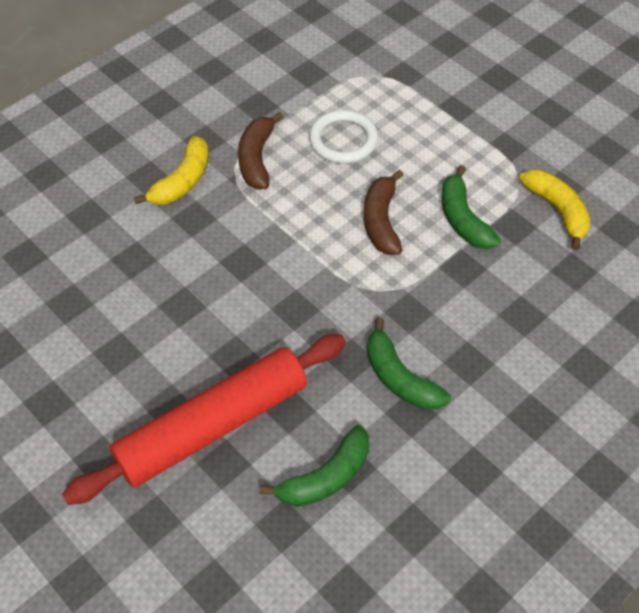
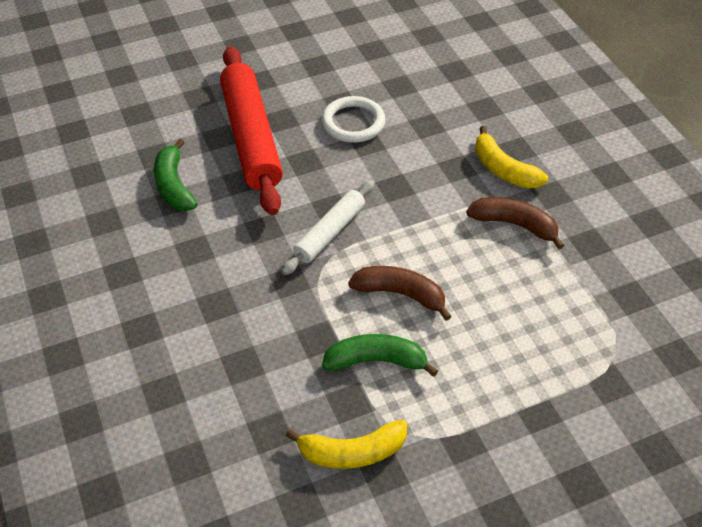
camera: 110 degrees right, 5 degrees down
(331, 298) = (330, 233): none -> white rolling pin
(343, 140) = (519, 297): white ring -> white ring (353, 122)
(399, 378) = (229, 253): green banana -> none

